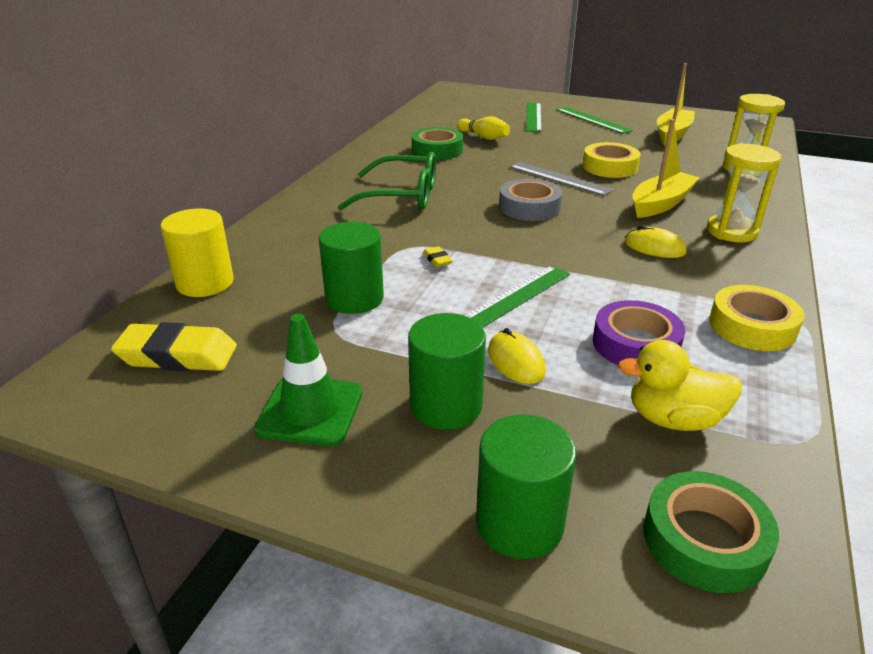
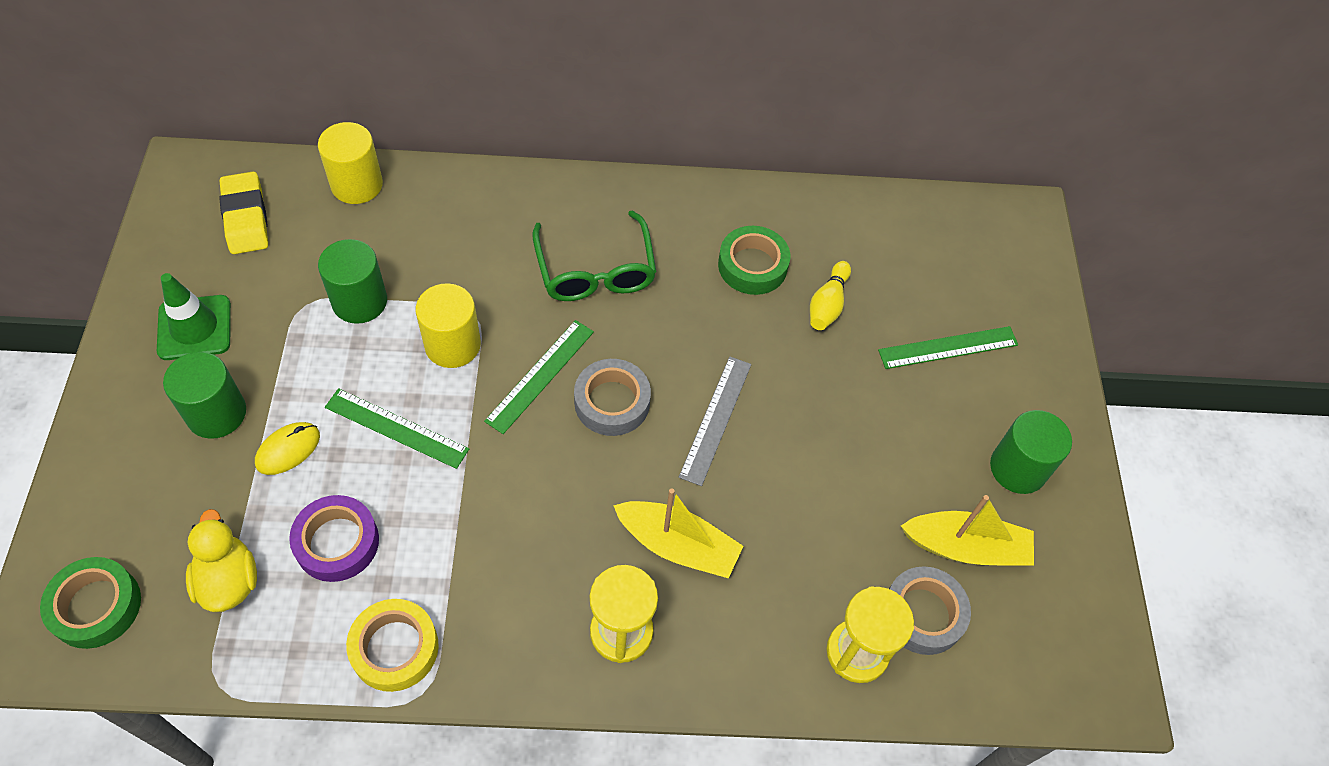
camera: 65 degrees right, 25 degrees up
(437, 260) = (452, 345): yellow eraser -> yellow cylinder
(519, 523) = (97, 488): green cylinder -> green cylinder (1018, 468)
(593, 120) = (976, 429): green ruler -> green ruler (540, 376)
(609, 167) = (782, 473): yellow tape -> none
(654, 247) = (548, 546): yellow mouse -> none
(716, 150) = (922, 614): none -> grey tape

